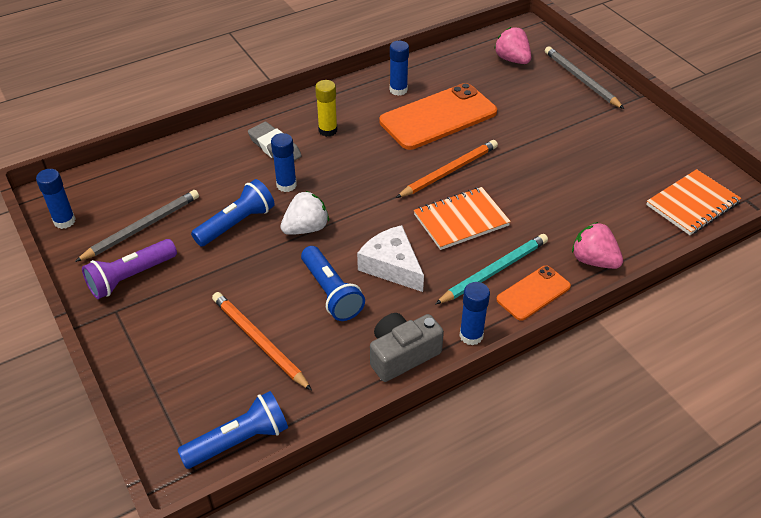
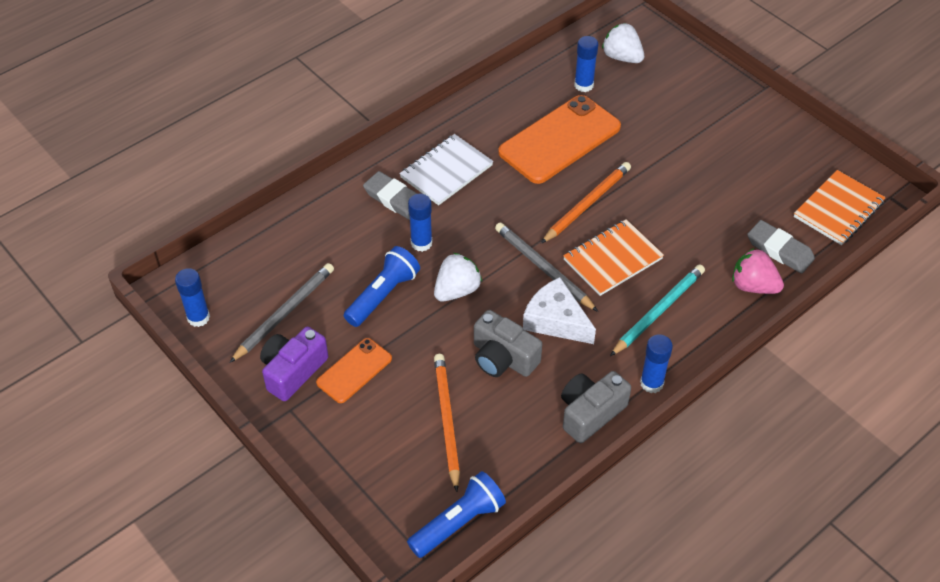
camera: 10 degrees left, 5 degrees up
(131, 277) = (293, 371): purple flashlight -> purple camera
(259, 342) = (446, 420): orange pencil -> orange pencil turned 45 degrees clockwise
(328, 130) = (446, 171): yellow glue stick -> white notebook
(331, 292) = (503, 358): blue flashlight -> grey camera
(398, 90) = (508, 111): blue glue stick -> blue glue stick (583, 85)
(512, 60) = (622, 57): pink strawberry -> white strawberry
(533, 293) = (702, 329): orange phone -> orange phone (354, 371)
(581, 80) = (700, 74): grey pencil -> grey pencil (543, 268)
(626, 232) = (779, 250): none -> grey eraser

